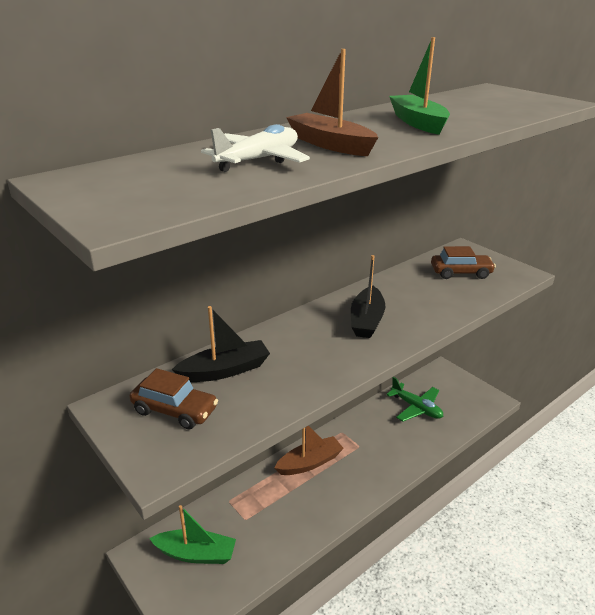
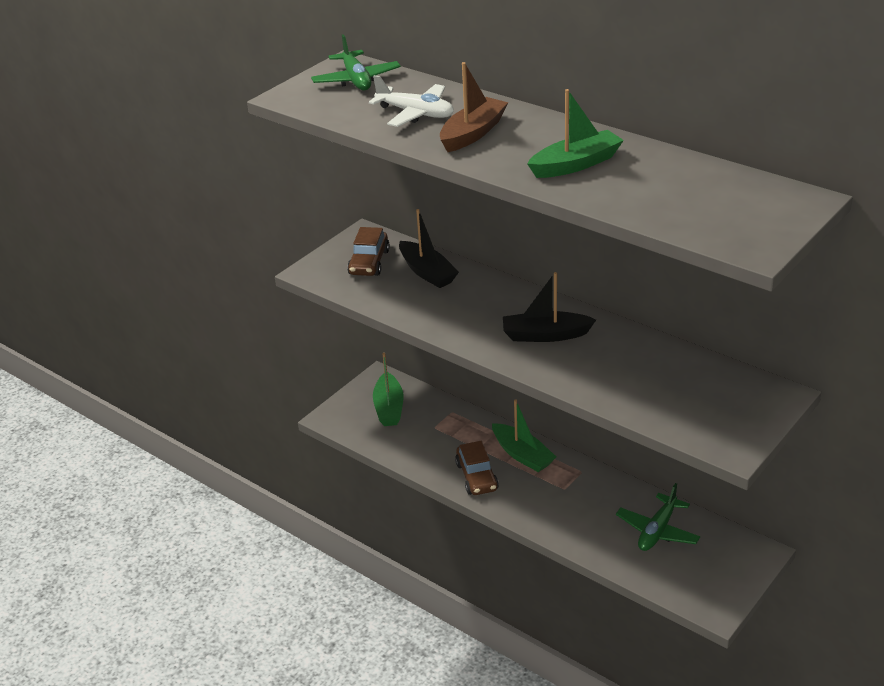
camera: 80 degrees right, 5 degrees up
(123, 178) = (356, 80): none -> green plane
(310, 463) = (522, 455): brown boat -> green boat
(461, 273) = (699, 394): brown car -> brown car (477, 477)

